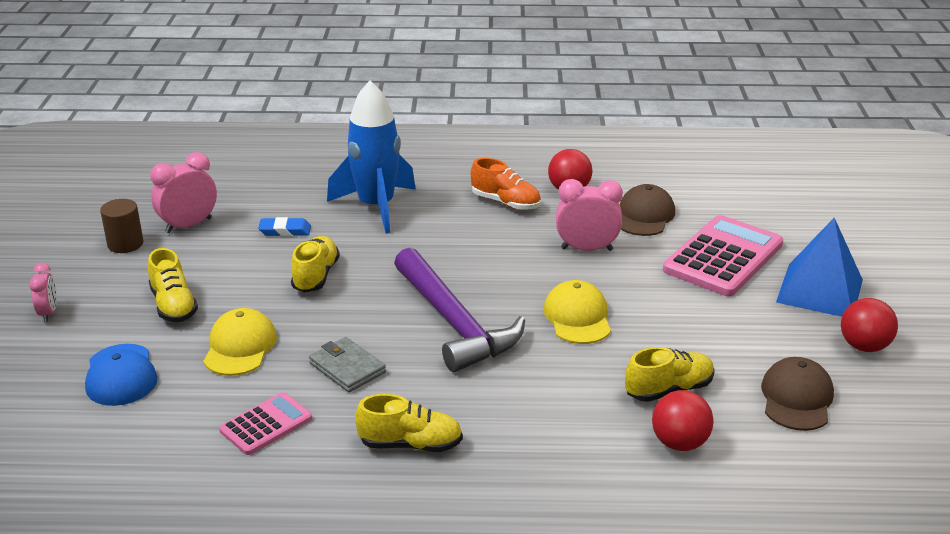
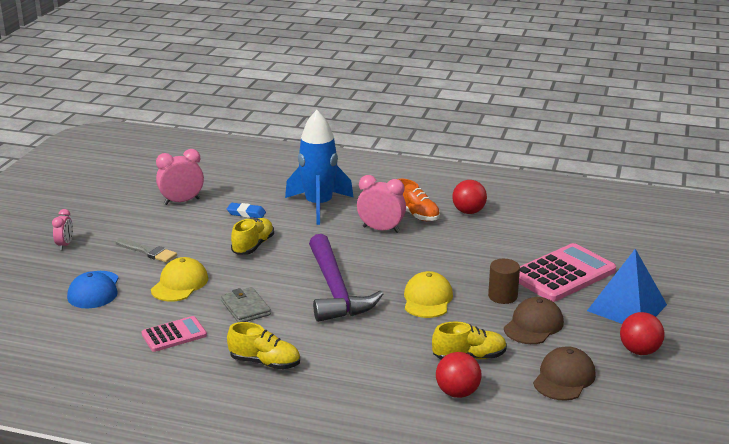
camera: 15 degrees right, 5 degrees down
(125, 244) = (134, 208): brown cylinder -> brown cylinder (502, 296)
(173, 305) = (148, 251): yellow shoe -> grey brush
(587, 249) = (460, 254): pink clock -> pink clock (381, 229)
(644, 216) = (517, 237): brown cap -> brown cap (533, 325)

